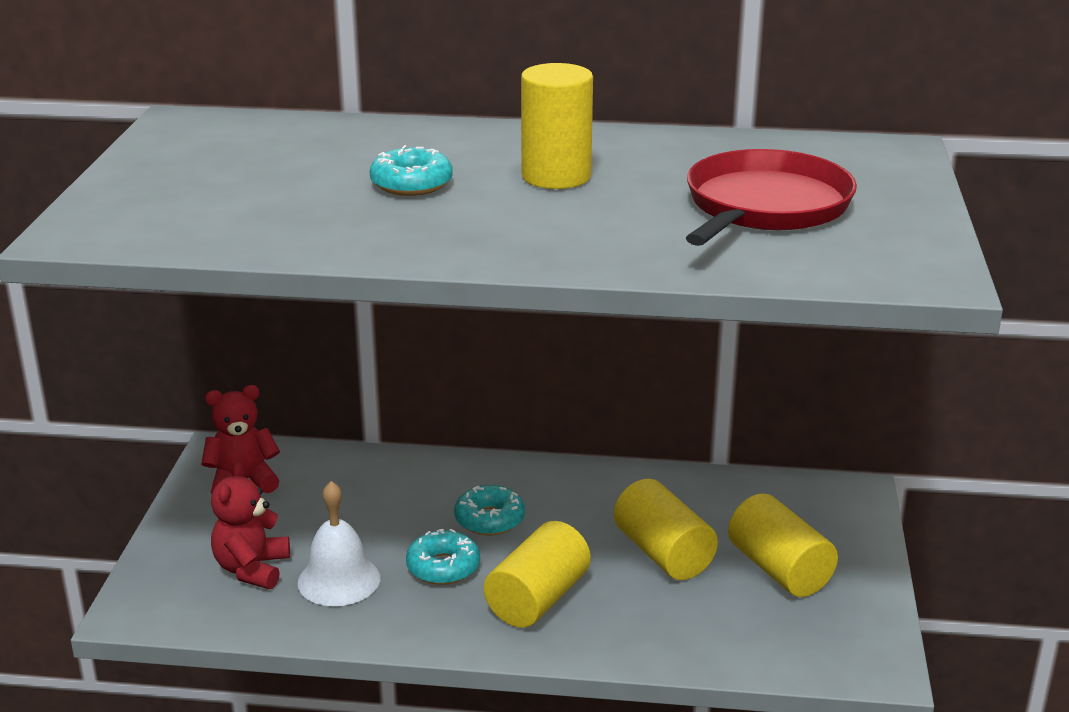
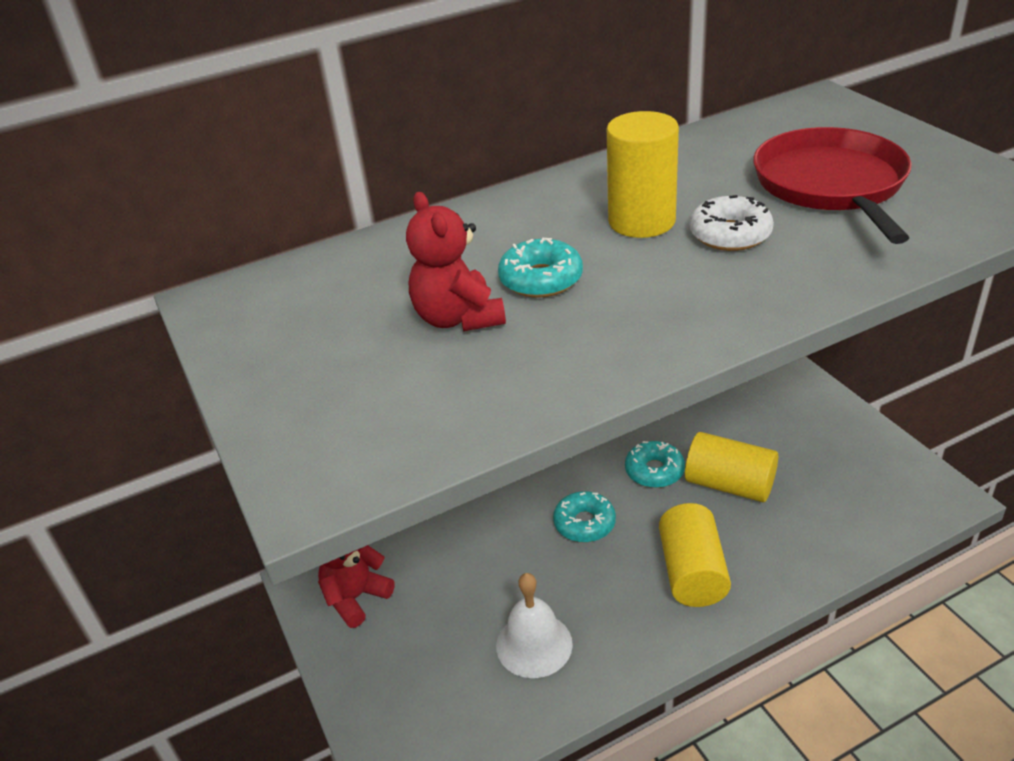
camera: 30 degrees left, 10 degrees up
(252, 569) = (454, 677): red teddy bear -> red teddy bear (458, 318)
(443, 567) = (598, 585): turquoise donut -> turquoise donut (654, 471)
(608, 208) = (730, 234): none -> white donut
(779, 569) = (811, 456): yellow cylinder -> none

